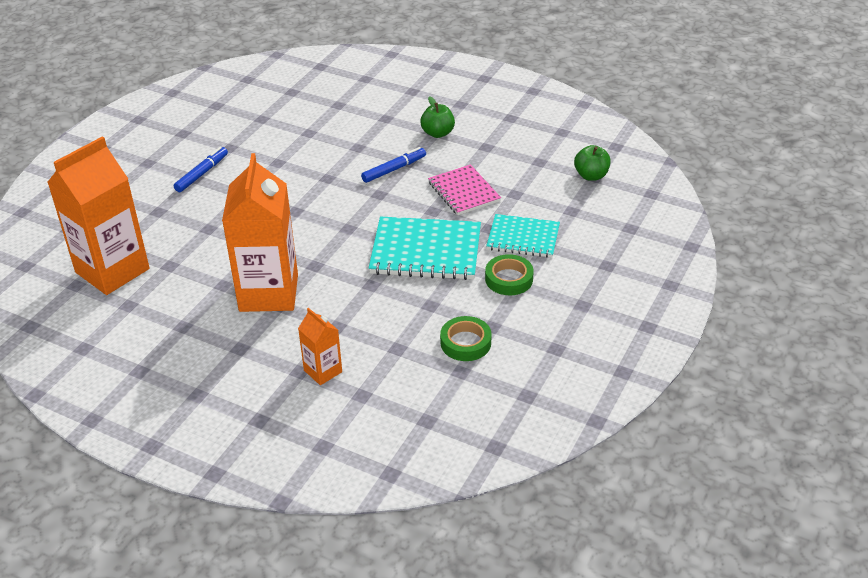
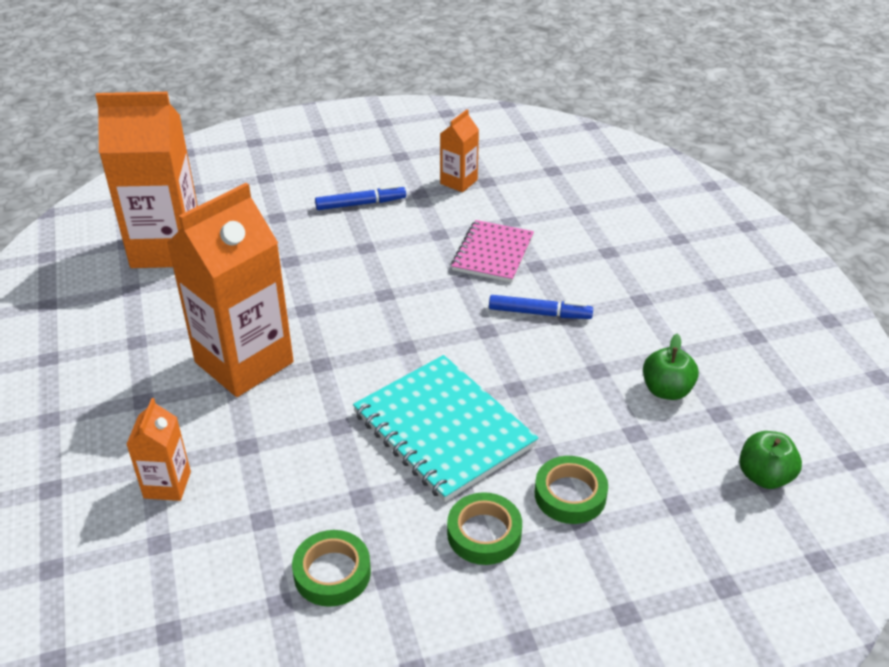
camera: 45 degrees right, 0 degrees up
(244, 128) = (458, 182): none -> orange carton
(437, 133) = (642, 302): green apple -> green apple (666, 390)
(464, 192) = (579, 389): pink notebook -> pink notebook (493, 253)
(523, 238) = (570, 495): turquoise notebook -> green tape

